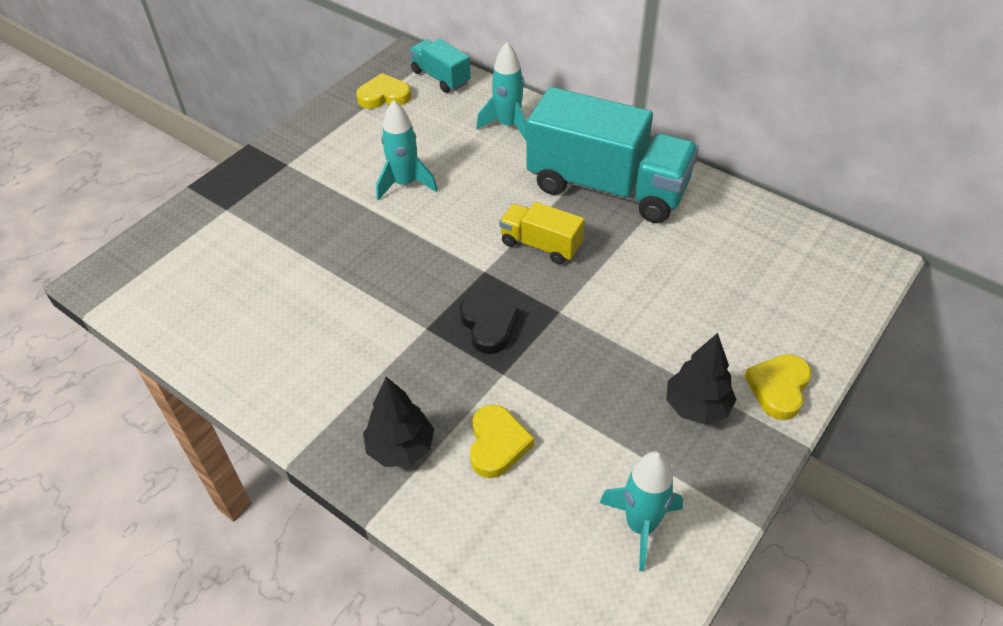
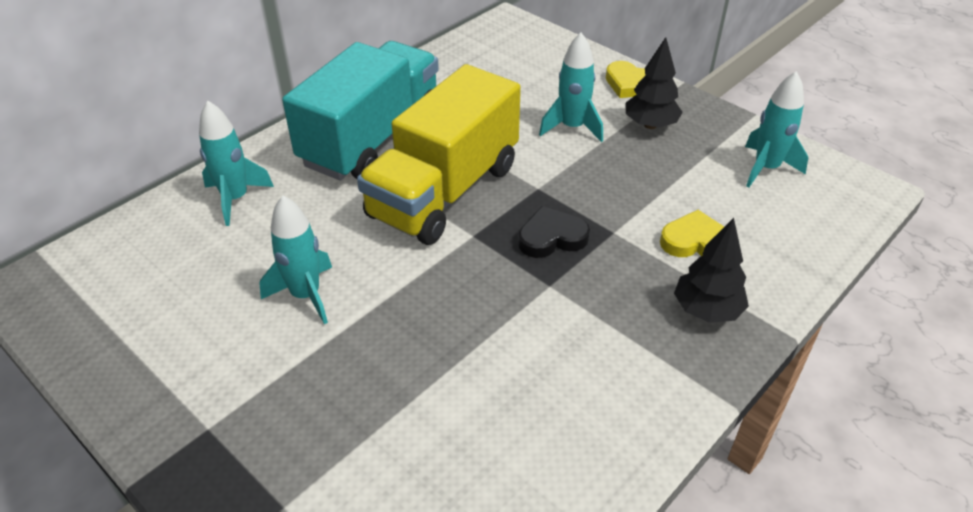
camera: 85 degrees left, 5 degrees down
(384, 96) = (105, 312): yellow heart -> none
(441, 78) = (99, 252): turquoise truck -> none
(541, 245) = (444, 191): yellow truck -> yellow truck, size x2.08
(669, 334) = (572, 127): none -> turquoise rocket

